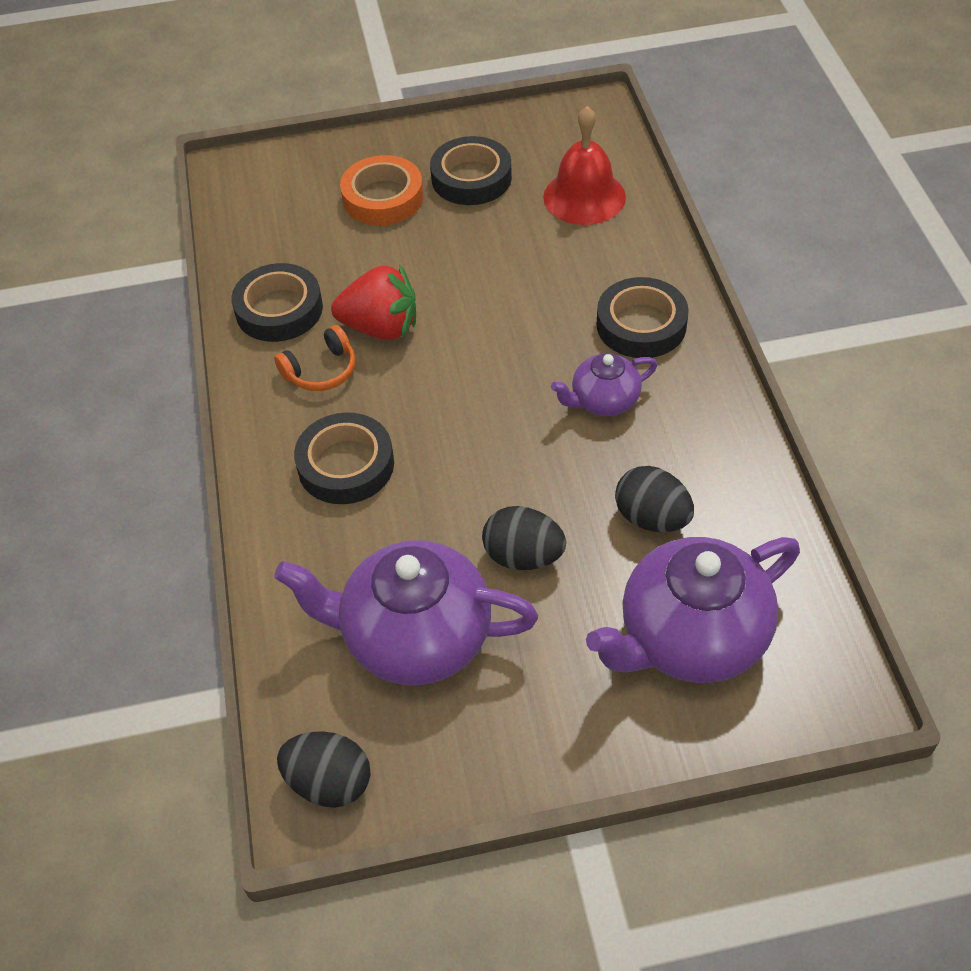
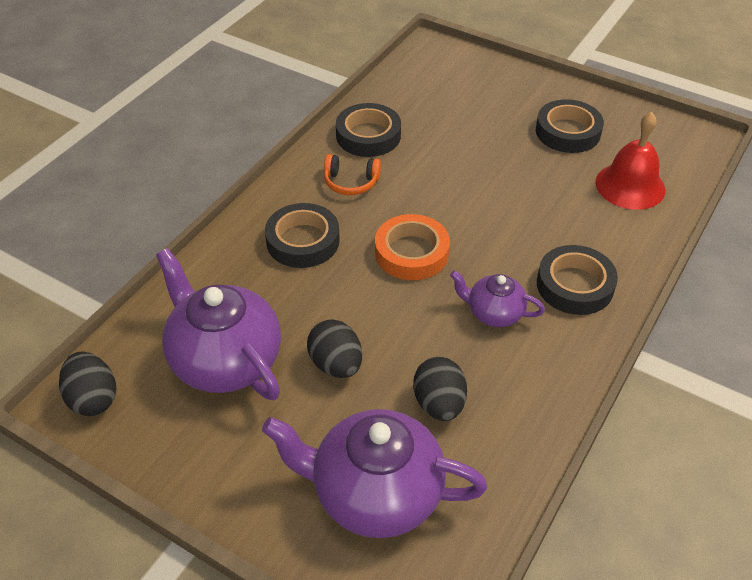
camera: 40 degrees right, 5 degrees down
(381, 327) = (411, 181): red strawberry -> none
(383, 197) = (499, 111): orange tape -> orange tape (411, 253)

